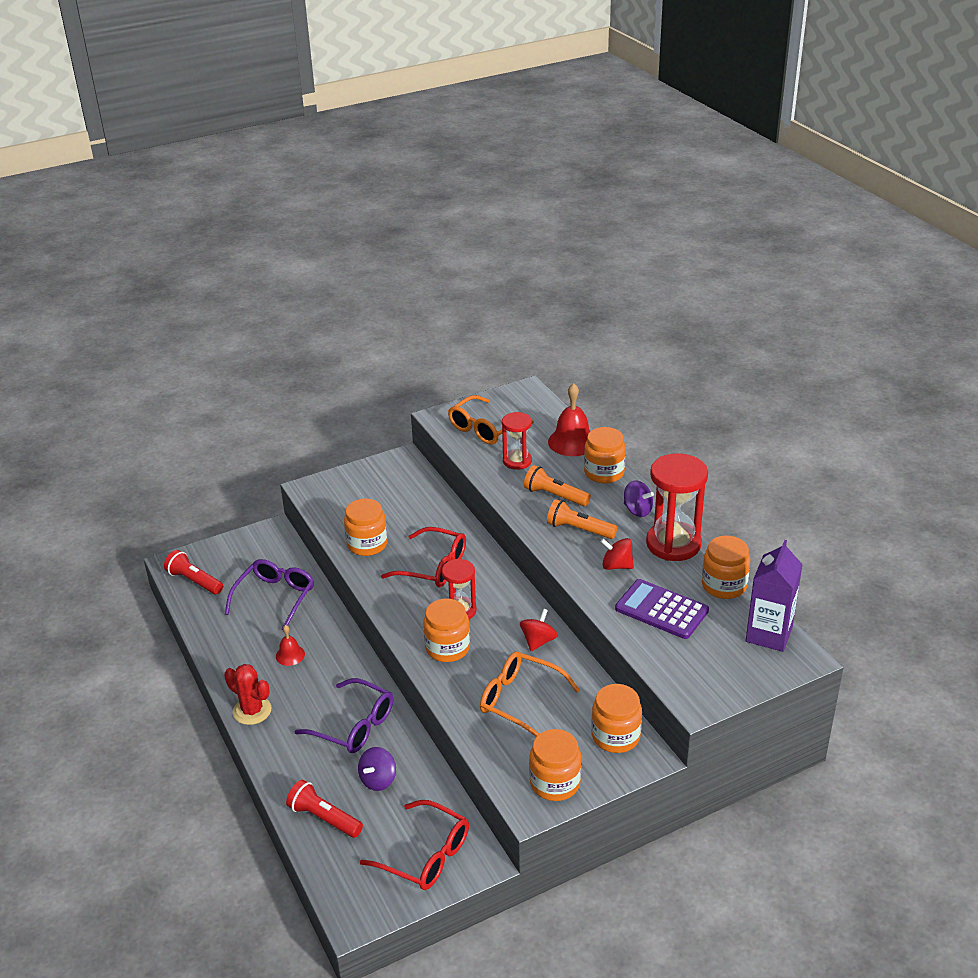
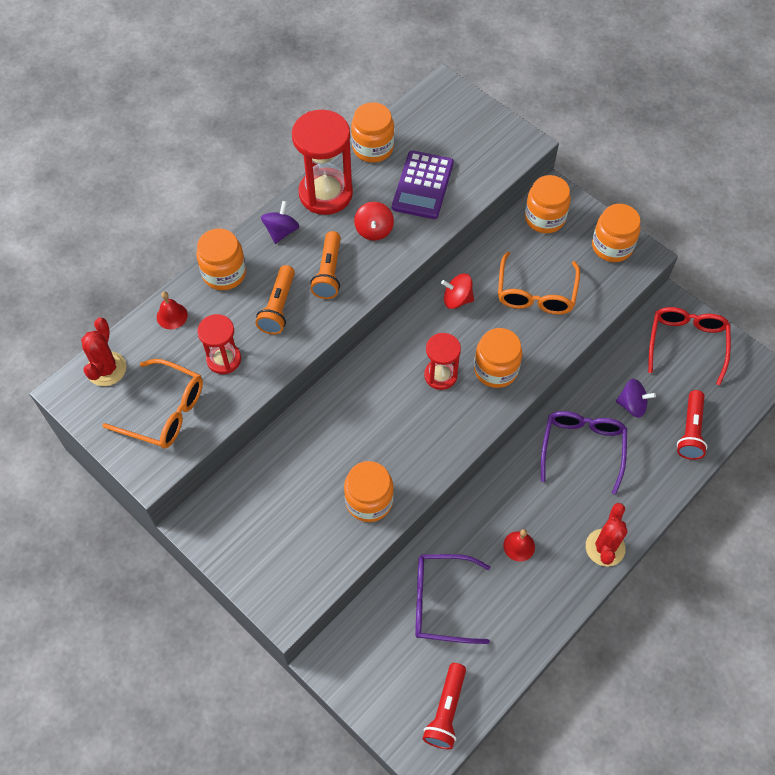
camera: 110 degrees left, 25 degrees up
(433, 567) = (384, 421): red glasses -> none
(537, 407) = (106, 369): none -> red cactus
(572, 442) = (172, 316): red bell -> red bell, size x0.54
(769, 634) = (424, 110): purple carton -> none

